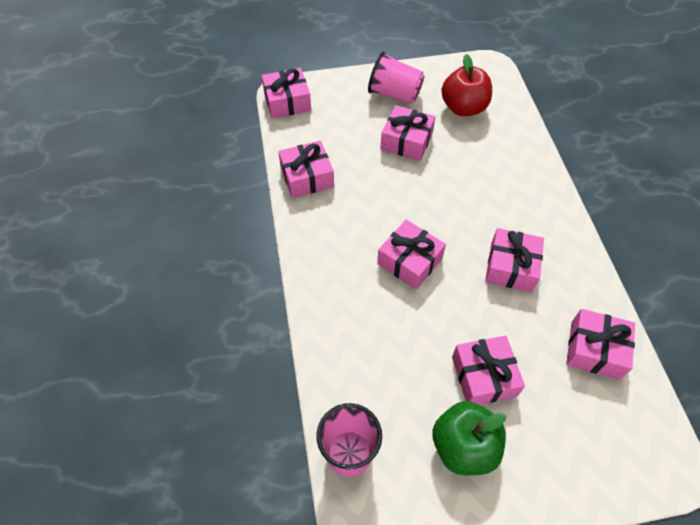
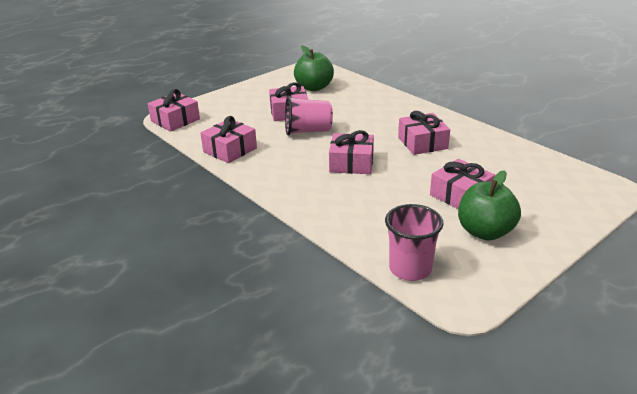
camera: 30 degrees left, 25 degrees down
(394, 94) = (257, 95): pink cup -> pink cup (307, 131)
(463, 108) = (314, 87): red apple -> green apple
(595, 350) = (513, 158): pink gift -> none

